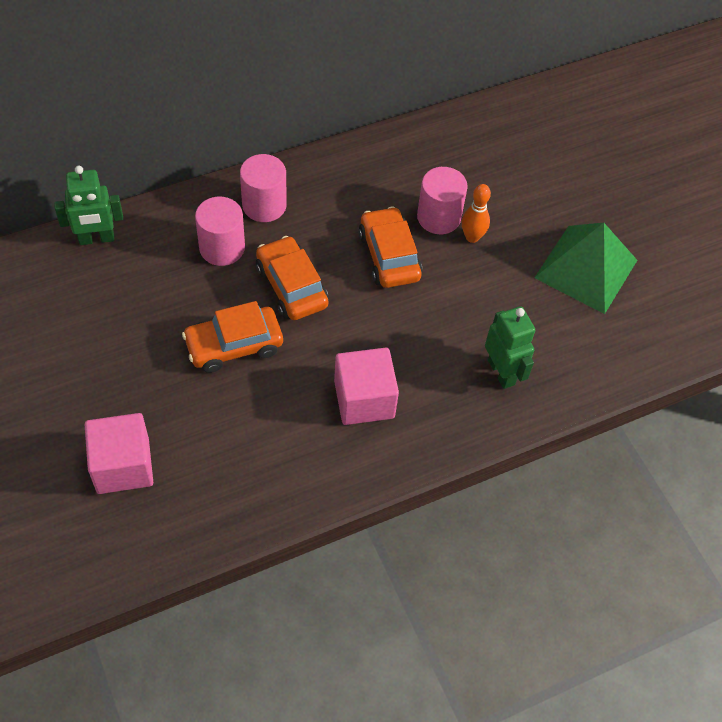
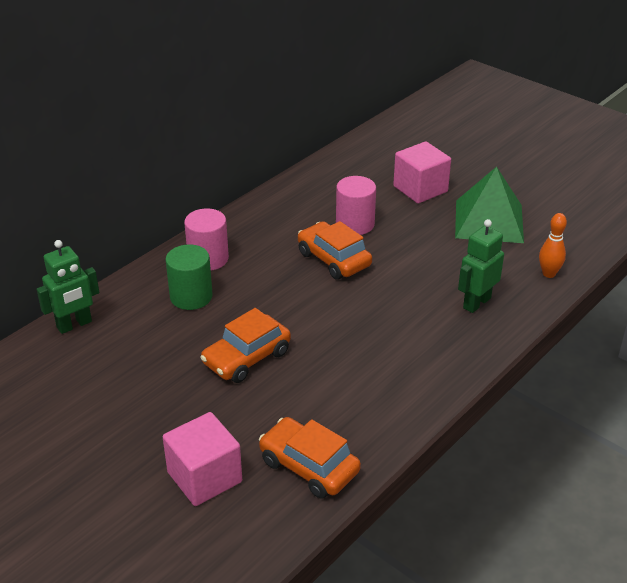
camera: 20 degrees left, 20 degrees down
(222, 248) = (191, 297): pink cylinder -> green cylinder
(291, 286) = (268, 303): orange car -> orange car (309, 466)
(364, 399) = (382, 357): pink cube -> pink cube (420, 189)
(472, 237) = (389, 228): orange bowling pin -> orange bowling pin (548, 274)
(501, 372) = (476, 303): green robot -> green robot turned 90 degrees counterclockwise

